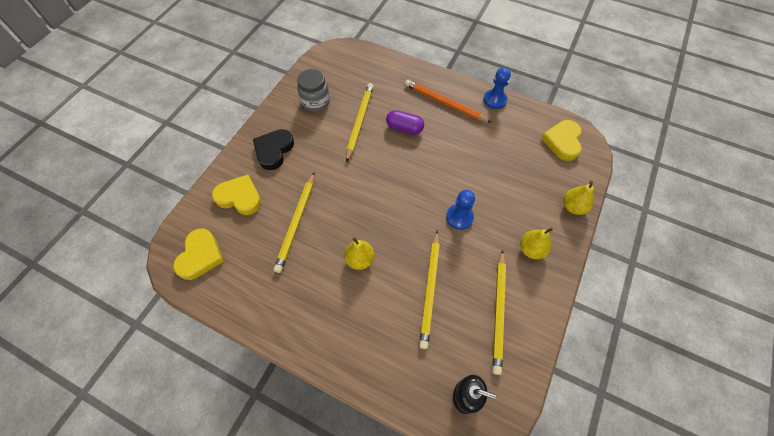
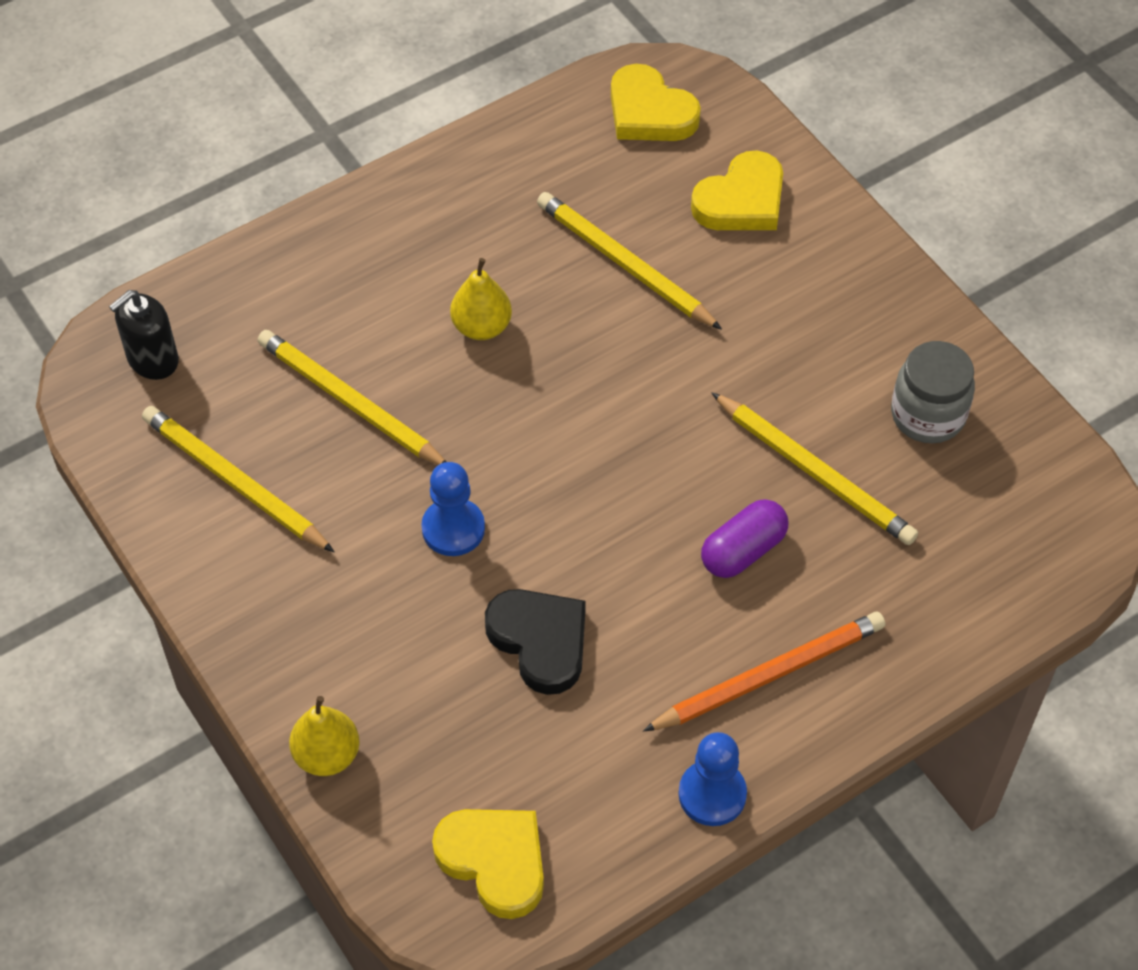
camera: 120 degrees right, 5 degrees down
(274, 150) = (827, 290): black heart -> black heart (540, 641)
(531, 249) = (299, 610): yellow pear -> none

